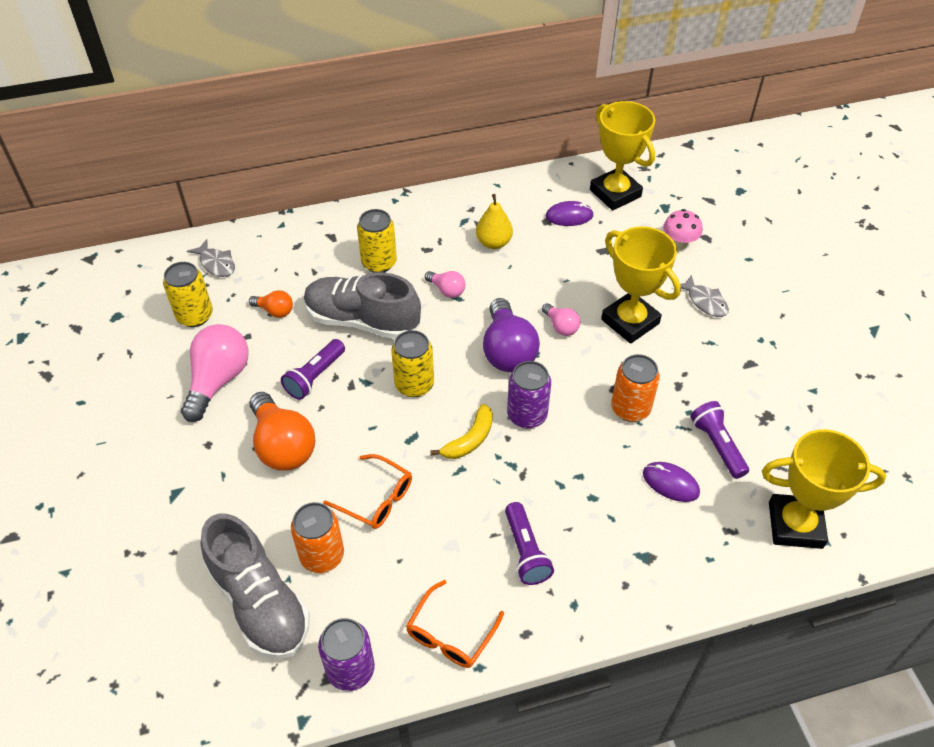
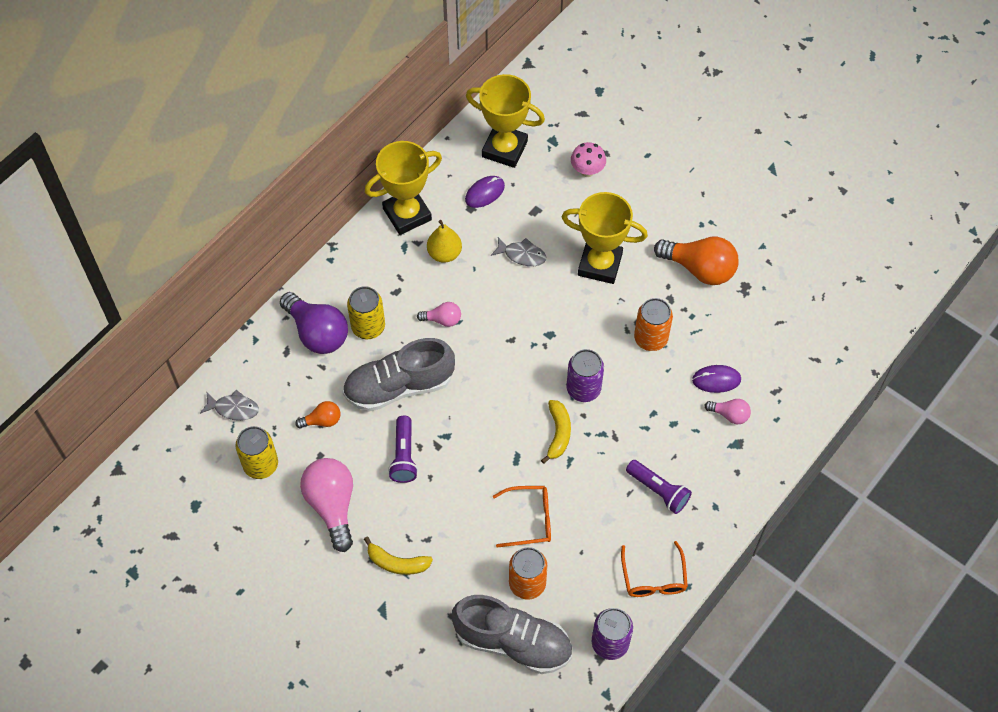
camera: 35 degrees left, 10 degrees up
(225, 461) = (397, 563): none -> yellow banana
(283, 445) = (428, 524): orange light bulb -> orange light bulb (699, 269)
(414, 385) = (483, 415): yellow can -> none
(507, 351) = (530, 344): purple light bulb -> purple light bulb (317, 333)
(561, 326) = (553, 299): pink light bulb -> pink light bulb (729, 415)
(705, 302) = (641, 214): grey fish -> grey fish (522, 255)
(717, 445) = (727, 331): purple flashlight -> none
(795, 525) = (813, 360): yellow trophy -> yellow trophy (407, 214)

